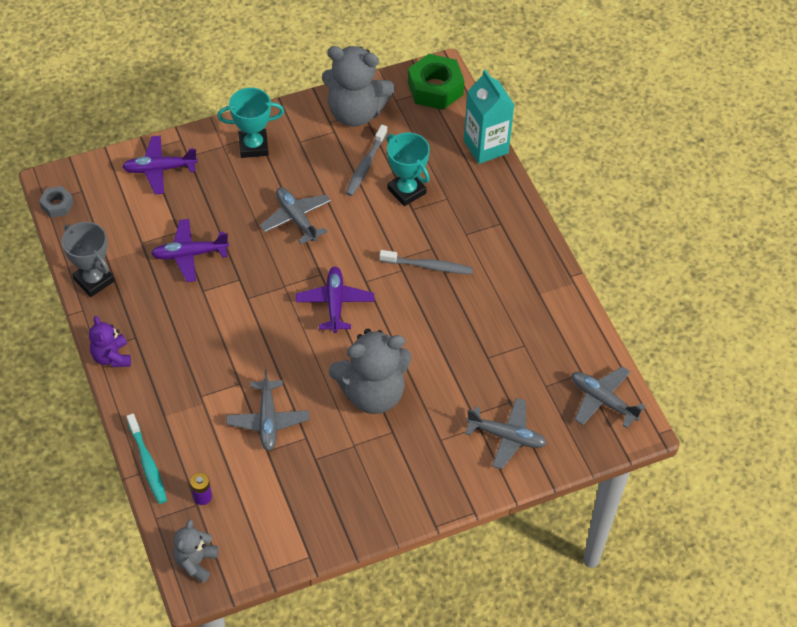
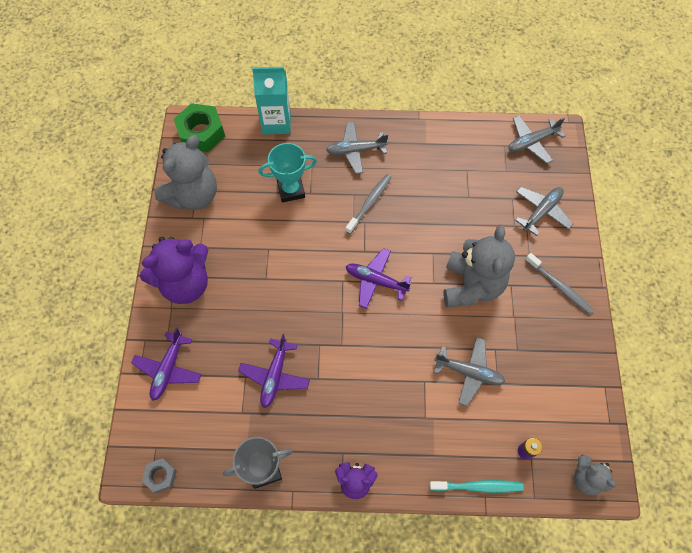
camera: 65 degrees left, 10 degrees up
(253, 146) = (185, 284): turquoise trophy -> purple teddy bear
(296, 219) = (278, 278): grey plane -> grey plane (355, 151)
(365, 165) = (251, 208): grey toothbrush -> grey toothbrush (559, 286)

